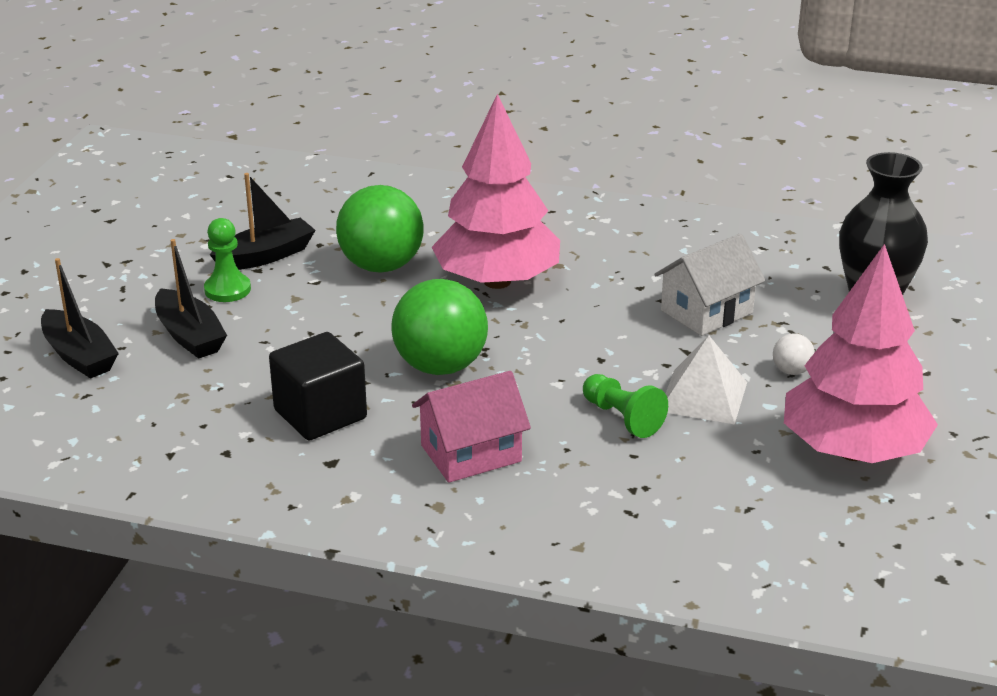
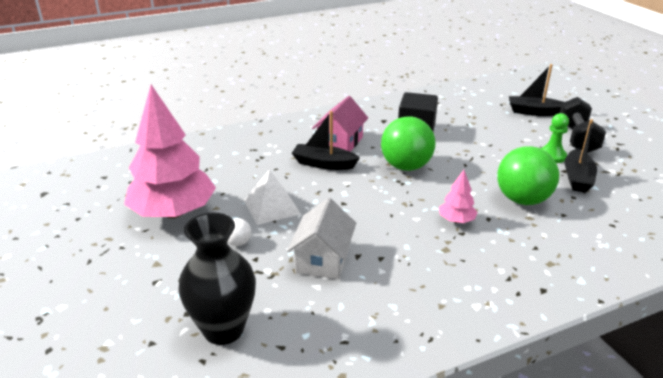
camera: 140 degrees right, 0 degrees up
(137, 293) = (577, 138): none -> black dumbbell
(190, 336) = (519, 134): black boat -> black boat (323, 164)
(497, 281) = (456, 220): pink tree -> pink tree, size x0.43
(622, 418) = (298, 180): green pawn -> none

